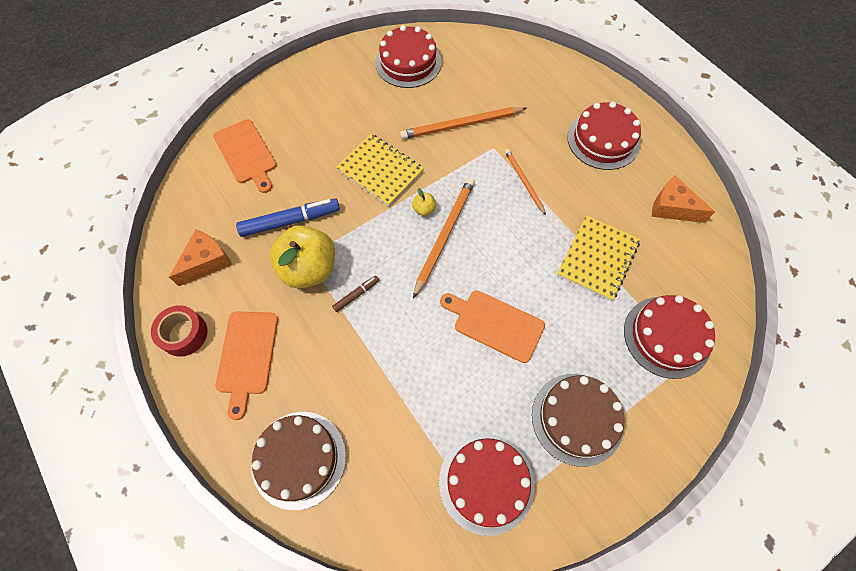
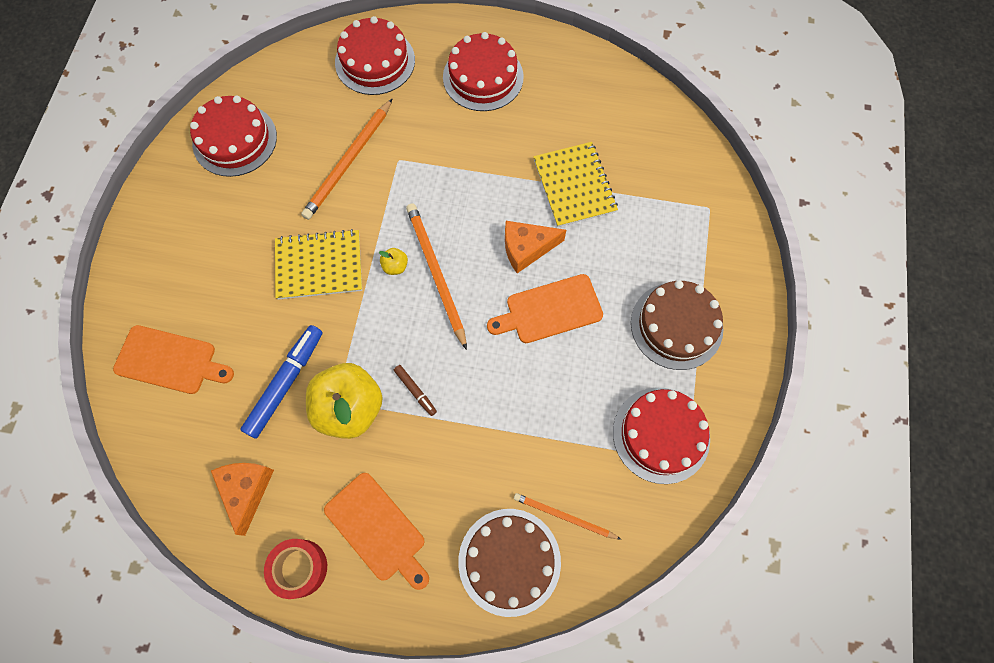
camera: 45 degrees left, 5 degrees up
(356, 295) = (415, 391): brown marker -> brown marker turned 135 degrees clockwise
(524, 181) = (454, 169): orange pencil -> orange pencil (564, 516)
(666, 336) = (679, 204): red cake -> red cake (375, 61)
(672, 207) = (589, 93): orange cheese -> orange cheese (527, 248)

